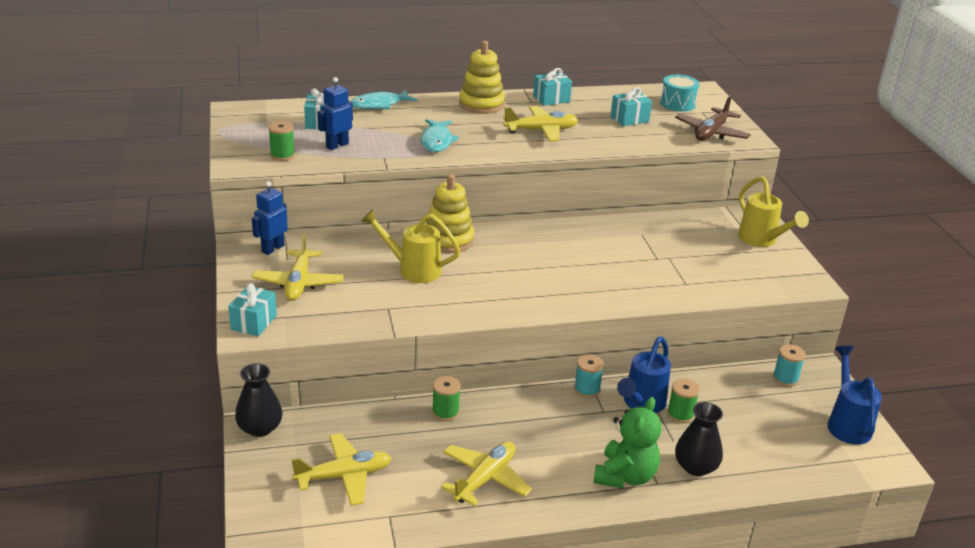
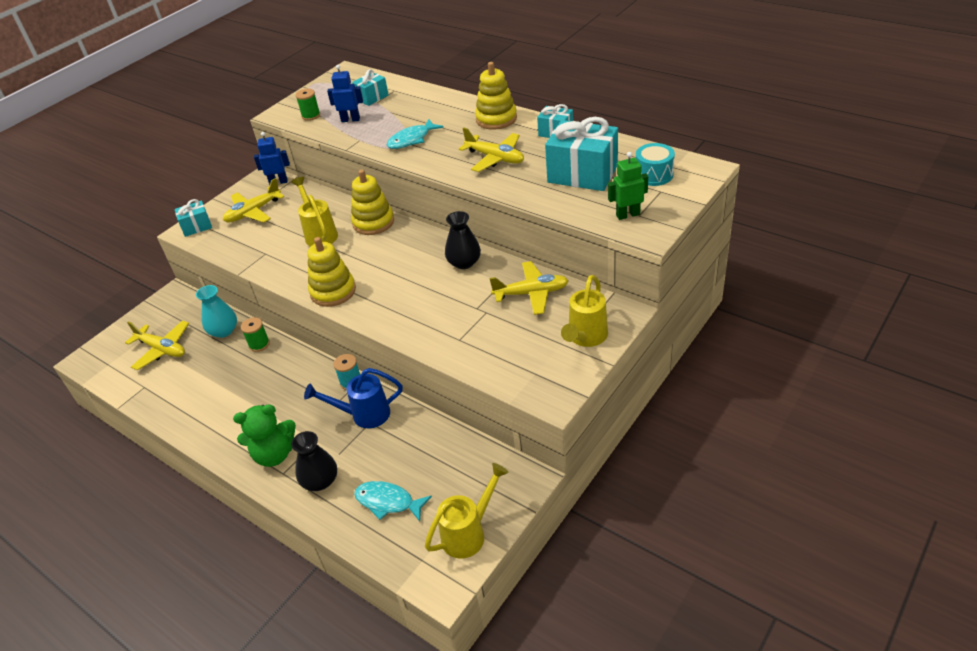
camera: 55 degrees right, 10 degrees up
(260, 428) = (174, 296): black vase -> black vase (464, 262)
(379, 105) = (430, 96): turquoise fish -> turquoise fish (388, 502)
(384, 423) = (224, 331): none -> turquoise vase
(485, 479) = (211, 399): yellow plane -> yellow plane (531, 293)
(519, 303) = (333, 291): none -> yellow stacking toy
(629, 119) = (582, 174): turquoise gift -> turquoise gift, size x1.89
(680, 414) = (373, 439): green spool -> none
(711, 133) = (627, 215): brown plane -> green robot
(785, 378) = (488, 466): turquoise spool -> none
(847, 423) = (469, 533): blue watering can -> yellow watering can

